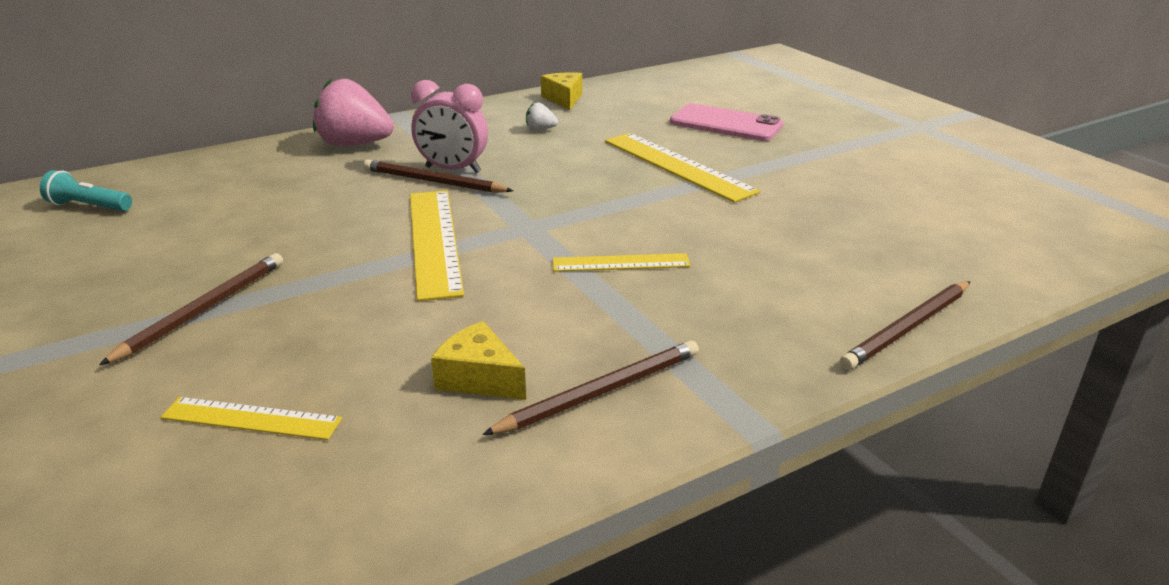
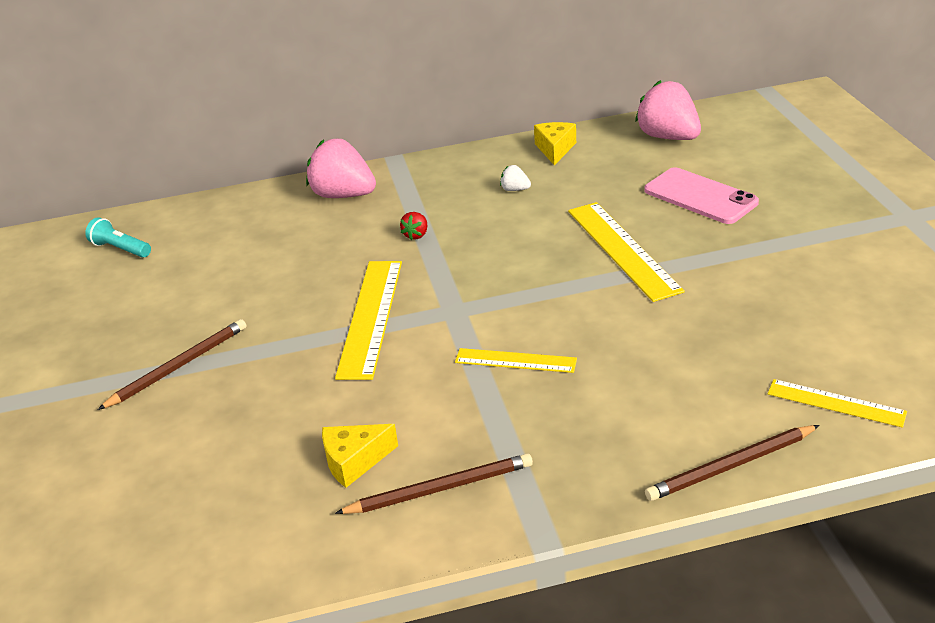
camera: 20 degrees right, 5 degrees up
(251, 418) = (186, 471): yellow ruler -> yellow ruler (836, 403)
(433, 182) = (394, 248): brown pencil -> none
(453, 170) = (416, 235): pink clock -> red strawberry
(479, 378) = (354, 461): yellow cheese -> yellow cheese turned 75 degrees counterclockwise
(668, 86) = (668, 137): none -> pink strawberry

